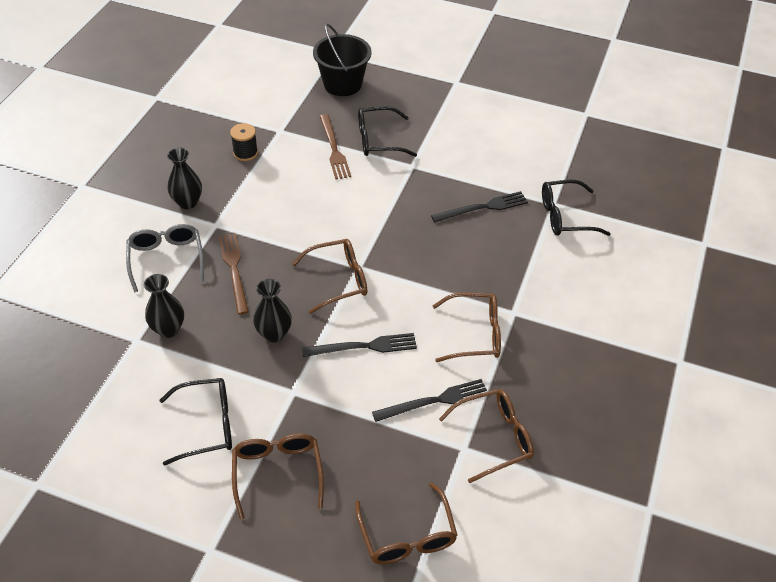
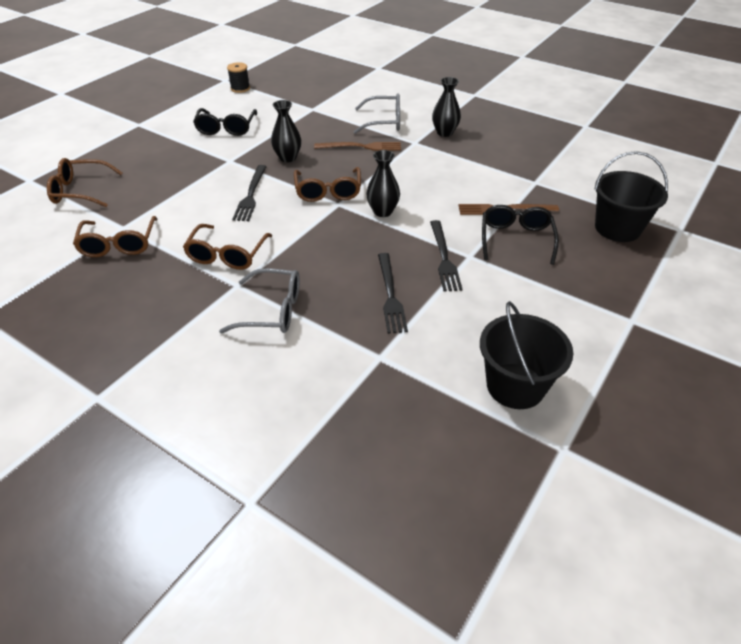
camera: 105 degrees right, 5 degrees down
(168, 329) = (316, 120): black vase -> black vase (382, 211)
(245, 153) = (504, 162): black spool -> black spool (240, 88)
(277, 472) = (170, 149): brown glasses -> none
(435, 401) = (175, 221): black fork -> black fork (444, 258)
(534, 278) = (272, 310): none -> grey glasses
(546, 134) = (515, 386): none -> black bucket
(565, 216) = (354, 361): black glasses -> none

